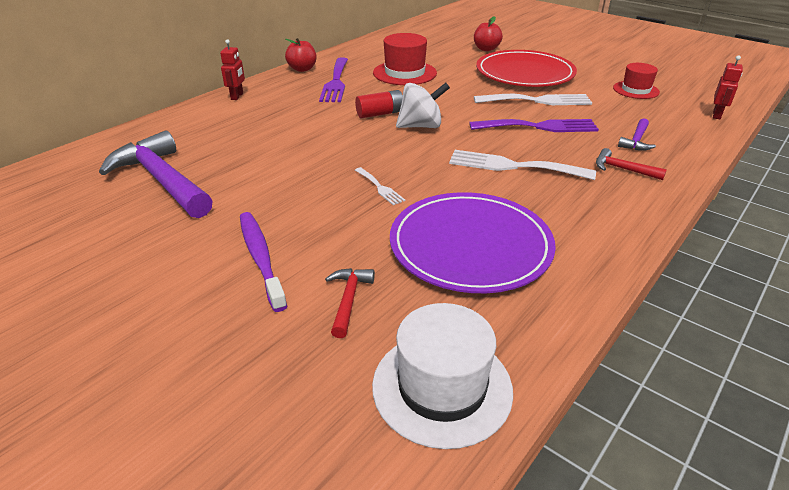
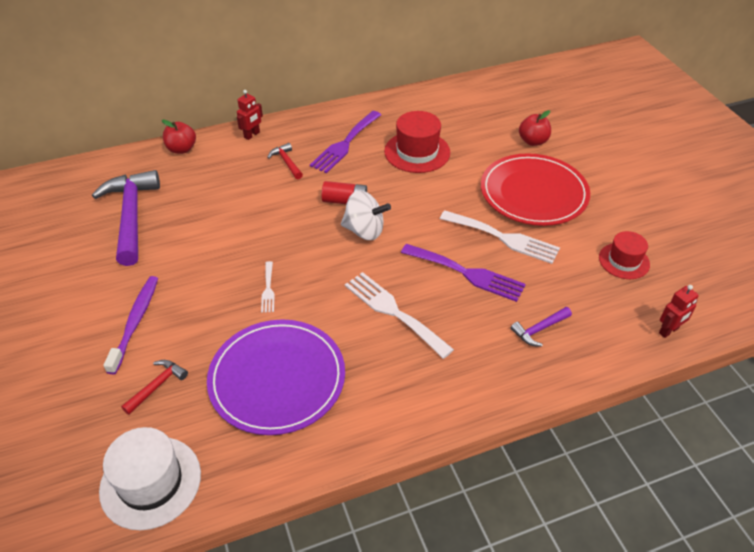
camera: 30 degrees right, 10 degrees up
(302, 69) = (332, 115): red apple -> red apple (182, 149)
(623, 169) = (485, 357): red hammer -> red hammer (286, 162)

